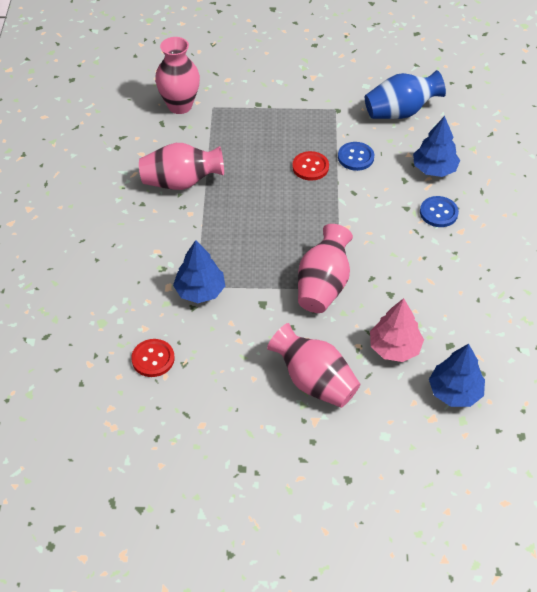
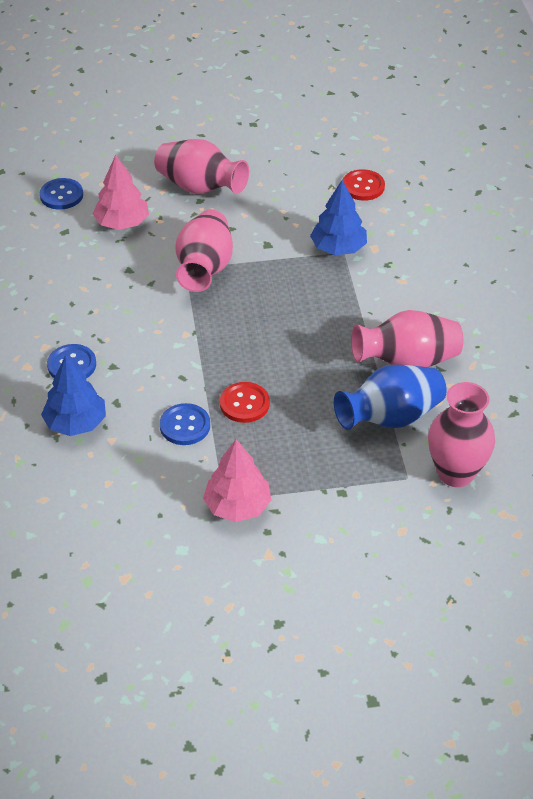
camera: 170 degrees right, 5 degrees down
(327, 104) = (237, 506): none -> pink tree
(400, 112) = (125, 507): blue vase -> blue vase (390, 417)
(455, 392) = (61, 195): blue tree -> blue button

